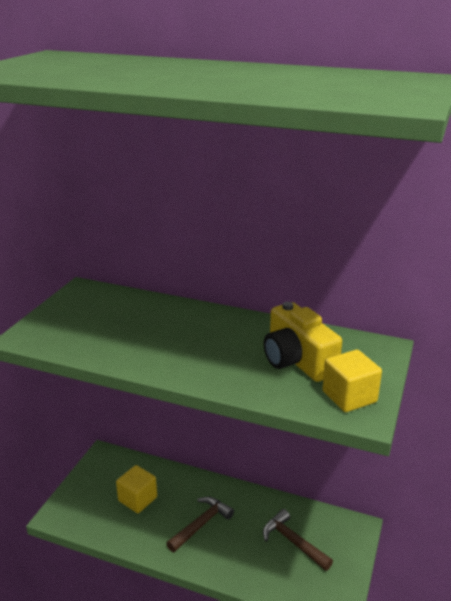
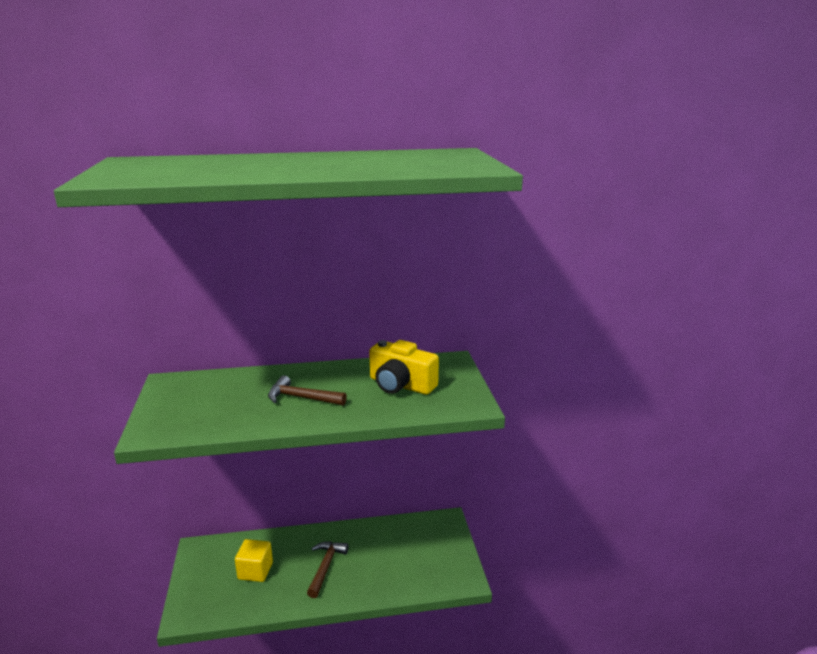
camera: 30 degrees left, 5 degrees down
(293, 542) = (407, 549): brown hammer -> brown hammer (302, 398)
(349, 397) = (456, 397): yellow cube -> none

